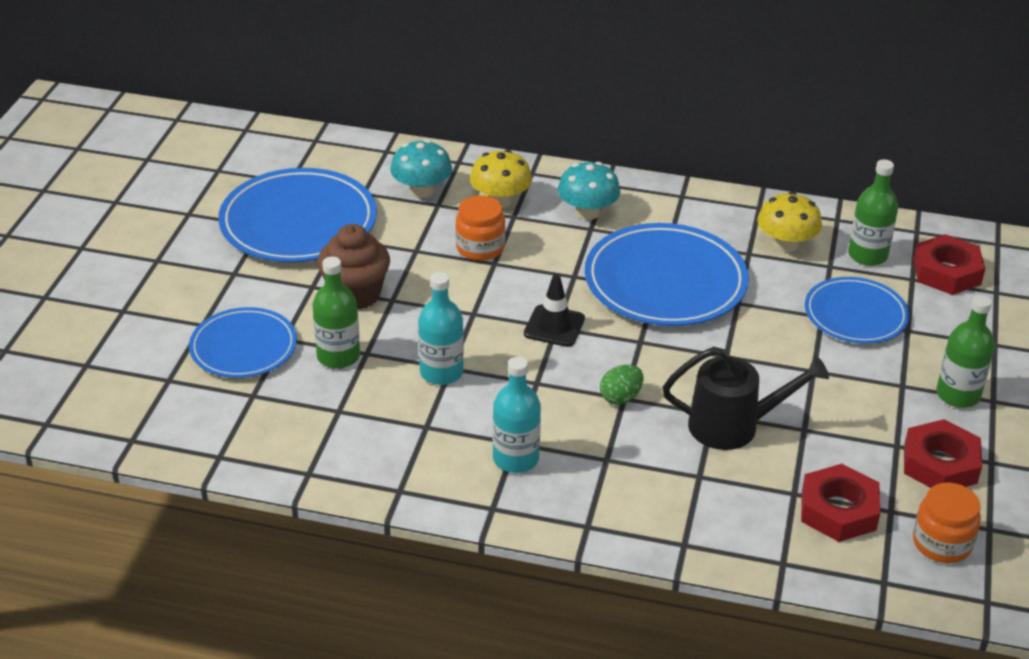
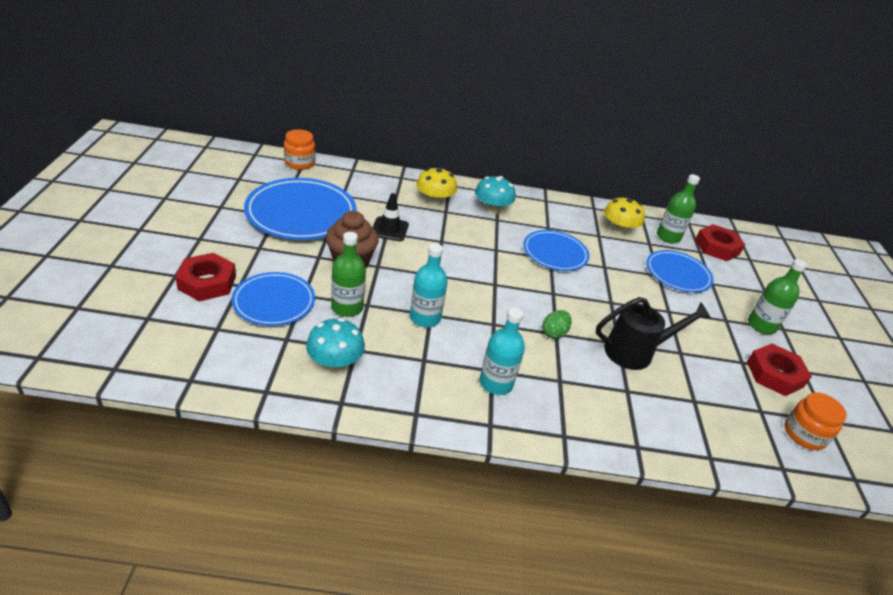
camera: 15 degrees left, 0 degrees up
(421, 190) = (381, 194): turquoise mushroom -> turquoise mushroom (335, 363)
(480, 247) = (429, 231): orange jar -> orange jar (299, 163)
(554, 326) = (493, 283): black traffic cone -> black traffic cone (389, 229)
(665, 281) = (555, 253): blue plate -> blue plate, size x0.62
(838, 510) = (728, 412): red nut -> red nut (207, 282)

